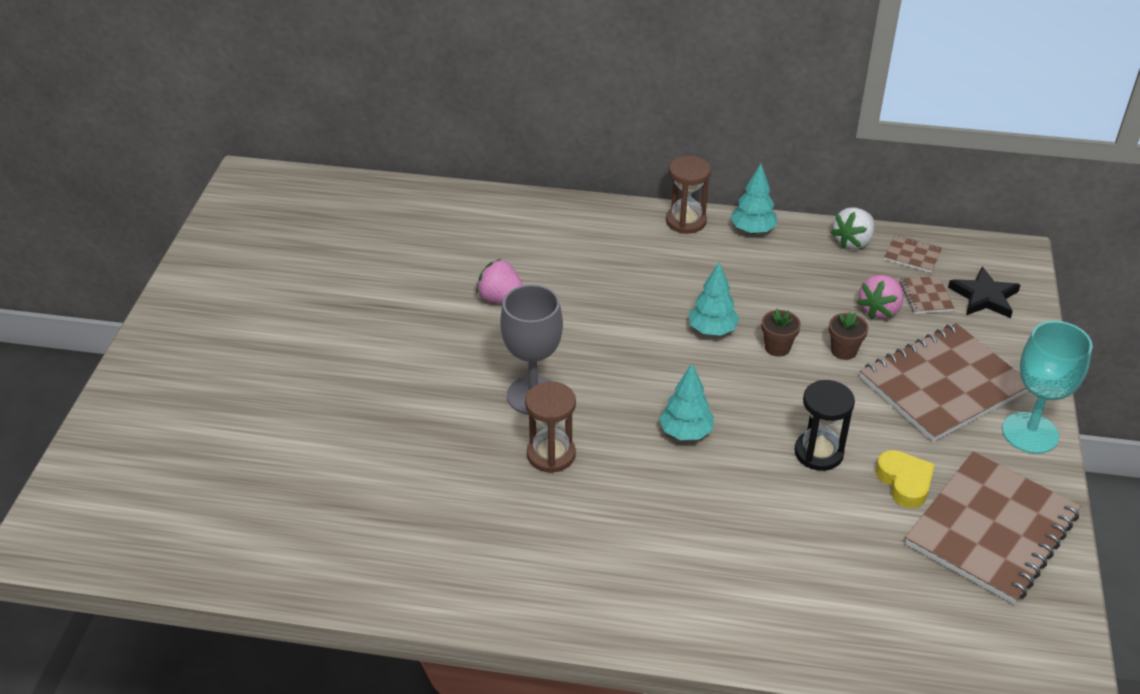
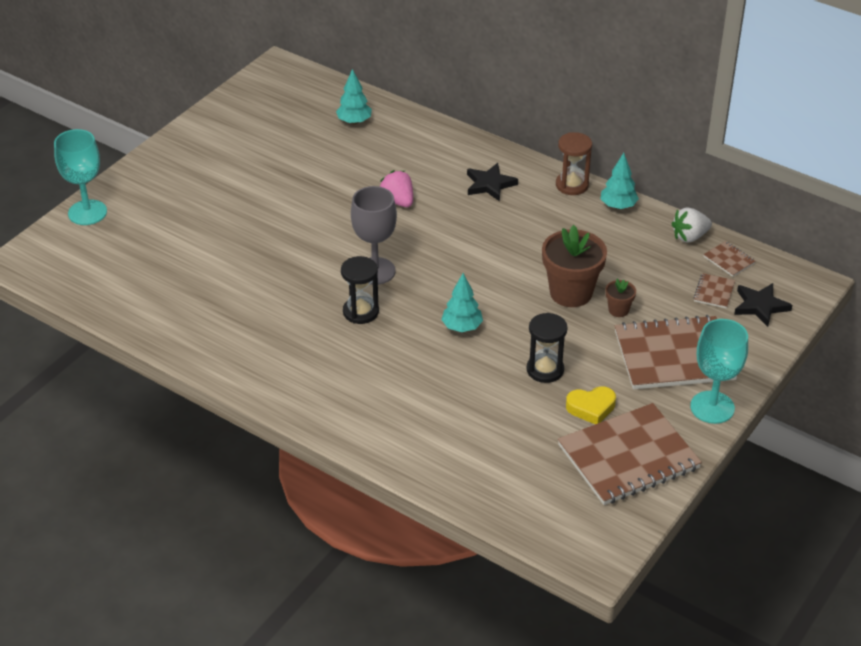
camera: 25 degrees right, 0 degrees up
(102, 438) = (87, 212): none -> turquoise goblet
(551, 454) = (360, 312): brown hourglass -> black hourglass
(594, 247) = (490, 184): none -> black star
(712, 330) = (532, 267): turquoise tree -> turquoise tree (354, 121)
(777, 347) = (571, 293): brown flower pot -> brown flower pot, size x2.11
(879, 310) = (669, 290): pink strawberry -> none
(904, 482) = (591, 408): yellow heart -> yellow heart turned 75 degrees clockwise

